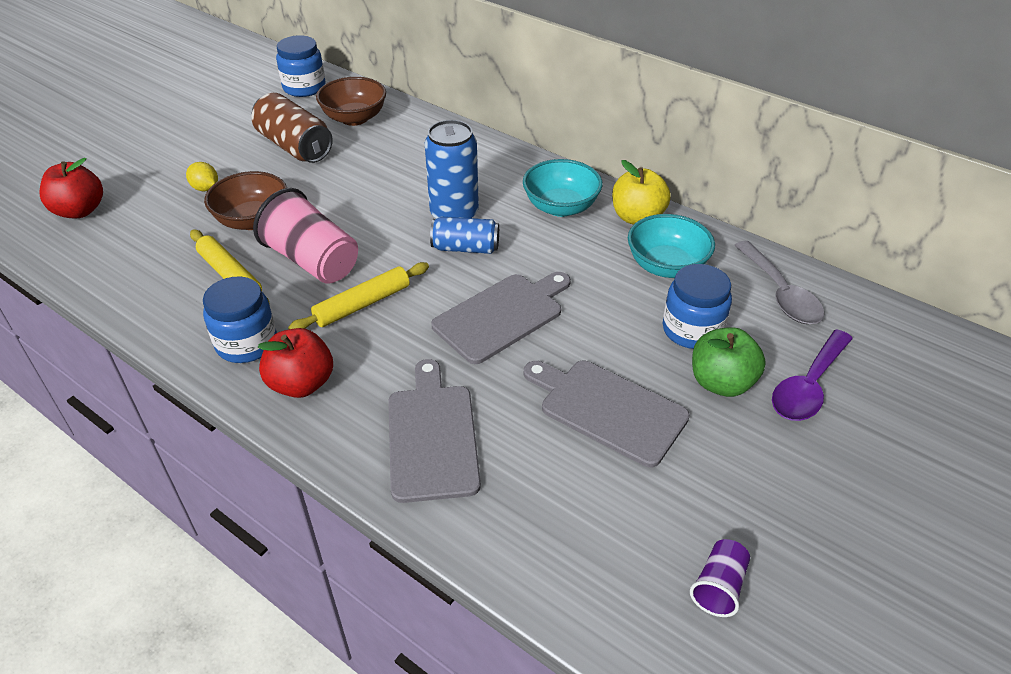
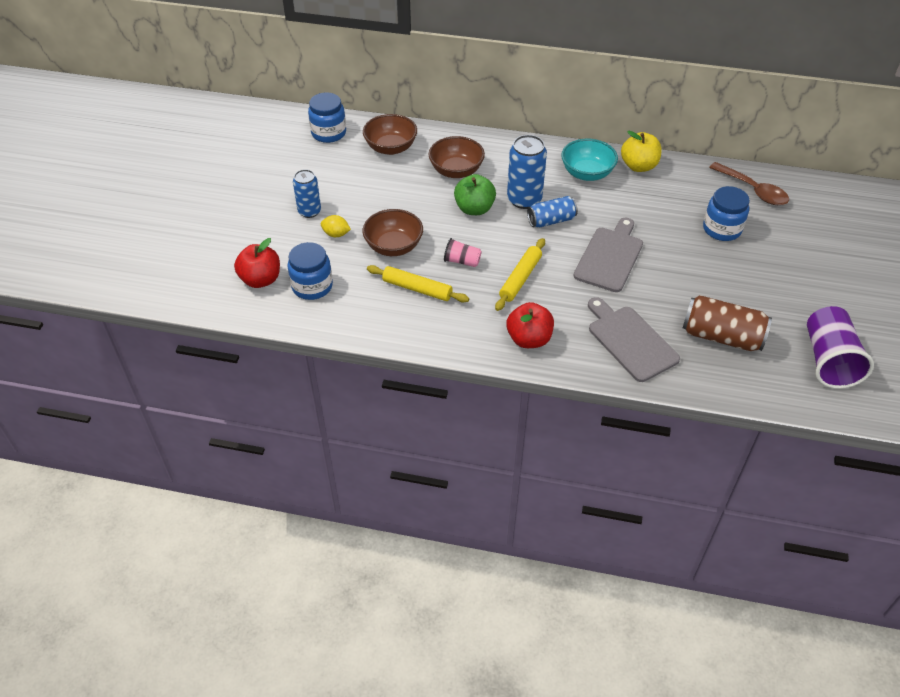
camera: 25 degrees left, 5 degrees up
(203, 157) = (309, 211): none -> blue can
(247, 343) = (472, 327): blue jar -> blue jar (312, 286)
(295, 146) = (369, 183): brown can -> brown can (721, 336)
(312, 261) = (462, 261): pink cup -> pink cup, size x0.50
(403, 161) = (456, 171): none -> brown bowl
(608, 410) = (711, 291): grey cutting board -> none
(666, 266) = (679, 193): turquoise bowl -> none
(719, 586) = (828, 360): purple cup -> purple cup, size x1.98
(721, 382) = (758, 255): green apple -> green apple (474, 209)
(780, 293) = (753, 190): grey spoon -> brown spoon
(808, 386) = (803, 241): purple spoon -> none

